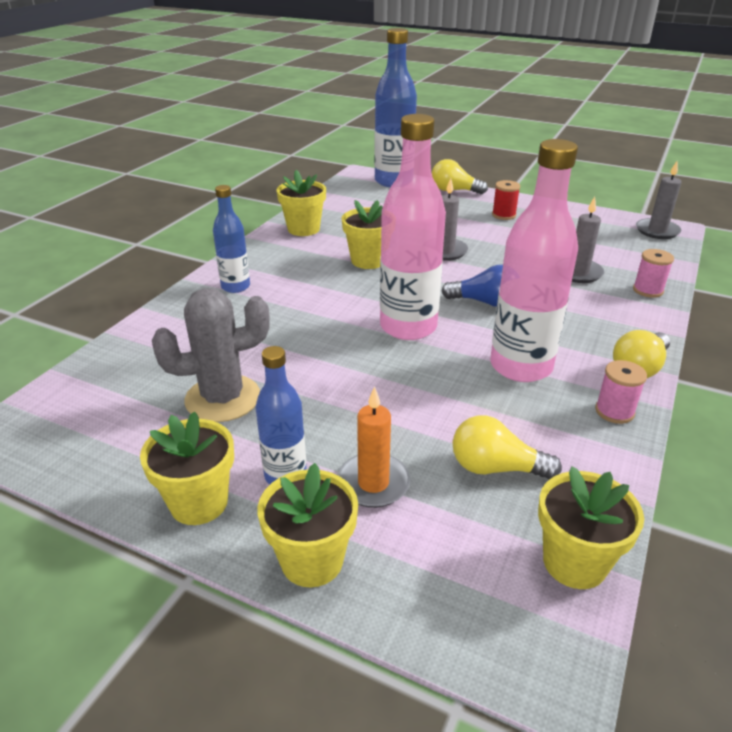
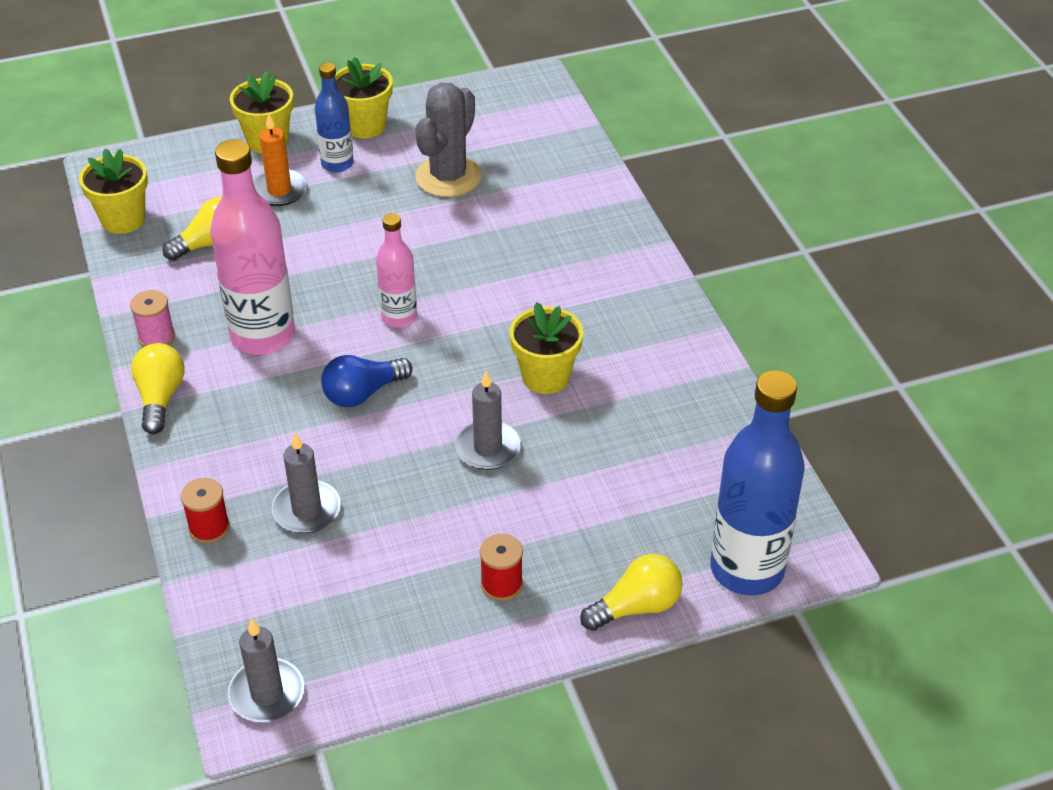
camera: 135 degrees right, 10 degrees up
(235, 287) = (609, 262): blue bottle -> none
(303, 229) = (687, 379): yellow flower pot -> none
(408, 327) = (399, 317): pink bottle -> pink bottle, size x0.56
(648, 290) = (209, 528): pink spool -> red spool

